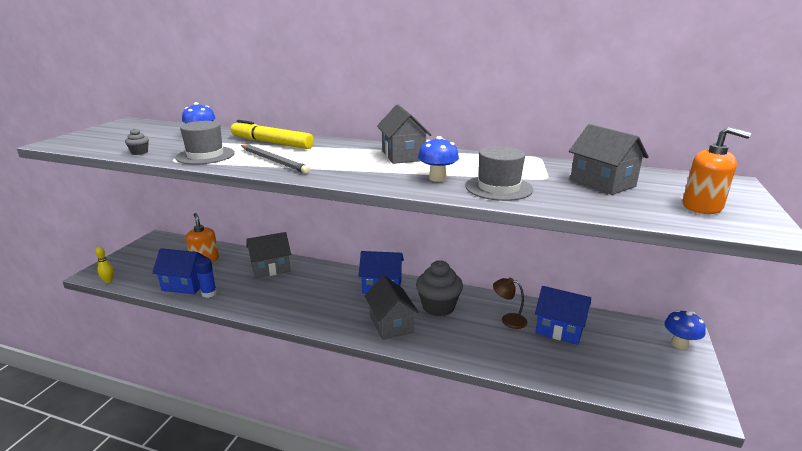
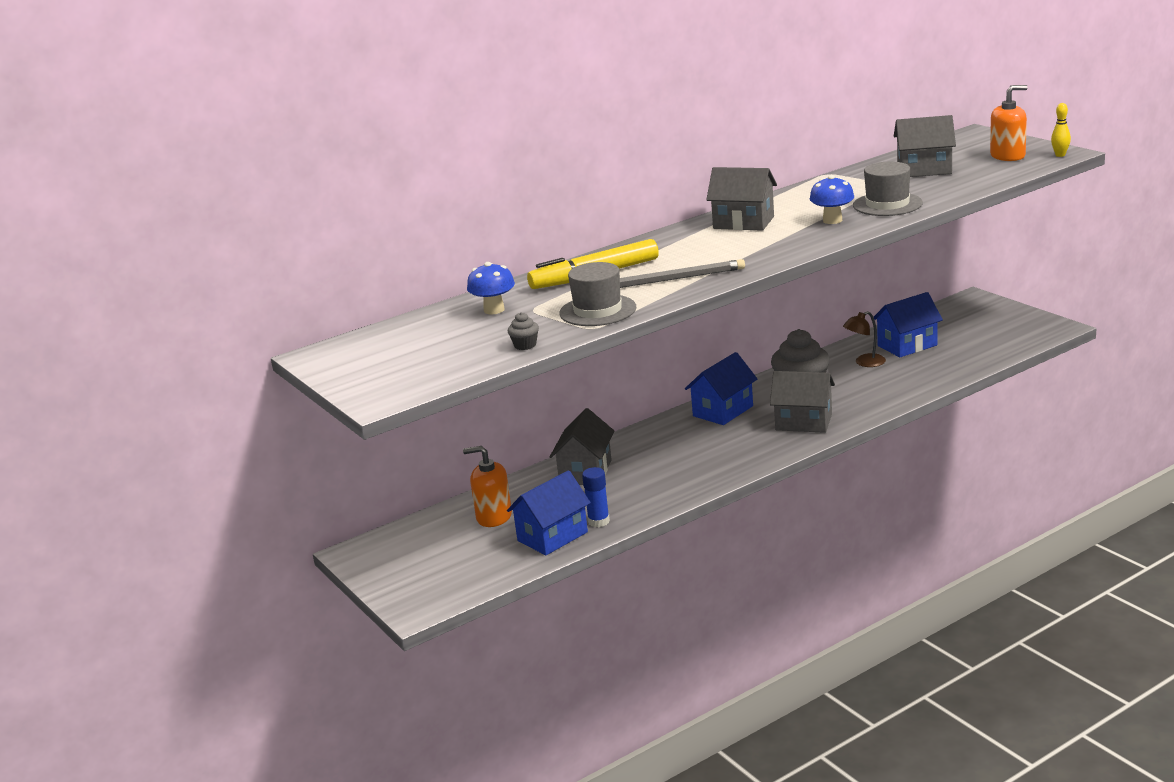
camera: 50 degrees left, 0 degrees up
(108, 281) = (459, 597): yellow bowling pin -> yellow bowling pin (1060, 155)
(679, 344) = (981, 305): blue mushroom -> none

